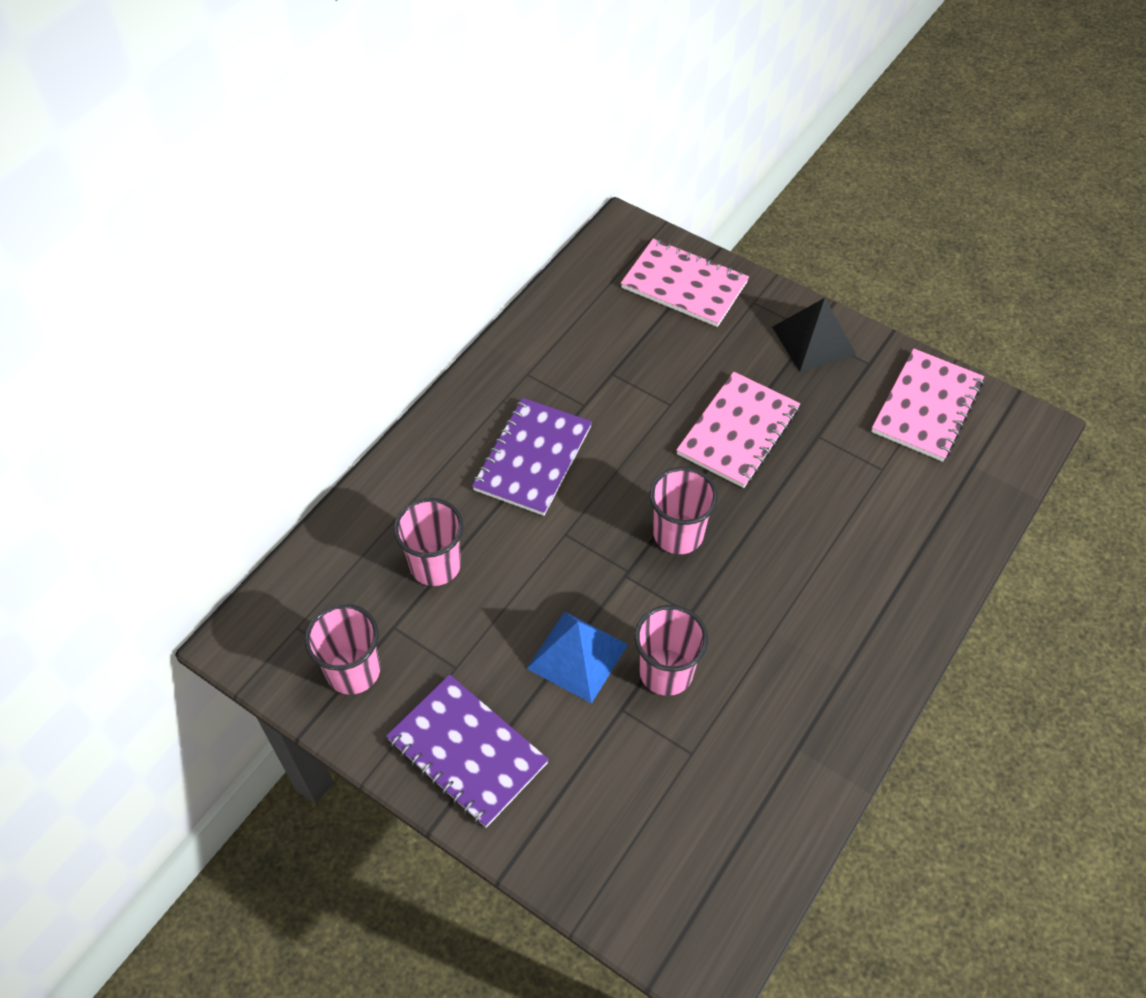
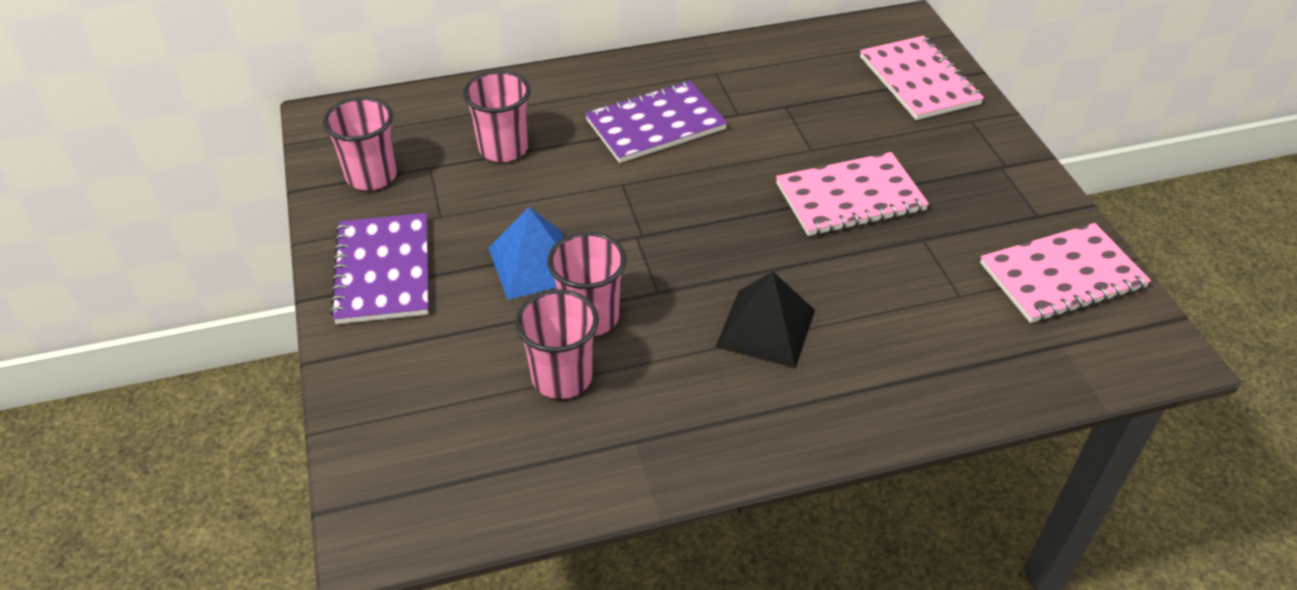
camera: 40 degrees right, 10 degrees down
(678, 534) = (713, 235): pink cup -> pink cup (562, 377)
(814, 340) = (999, 173): black pyramid -> black pyramid (766, 328)

